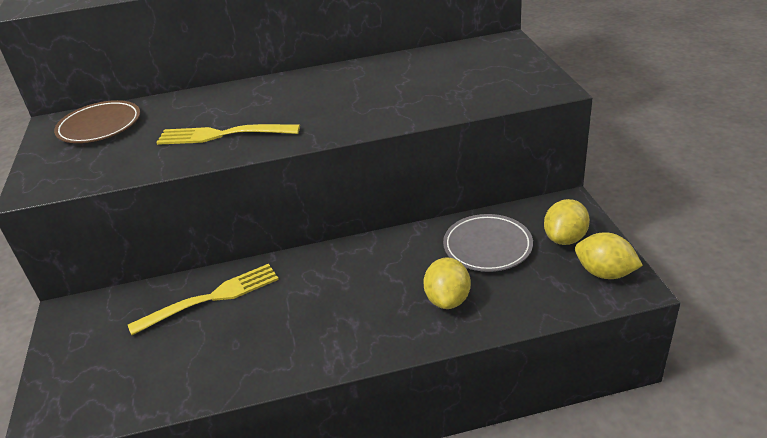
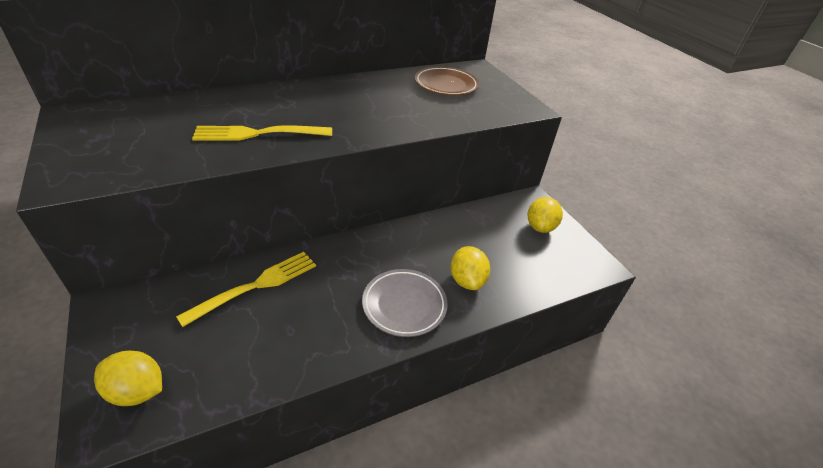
camera: 20 degrees left, 5 degrees up
(100, 126) = (124, 119): brown plate -> brown plate (446, 85)
(487, 246) = (484, 234): grey plate -> grey plate (404, 305)
(604, 273) = (577, 255): yellow lemon -> yellow lemon (137, 391)

